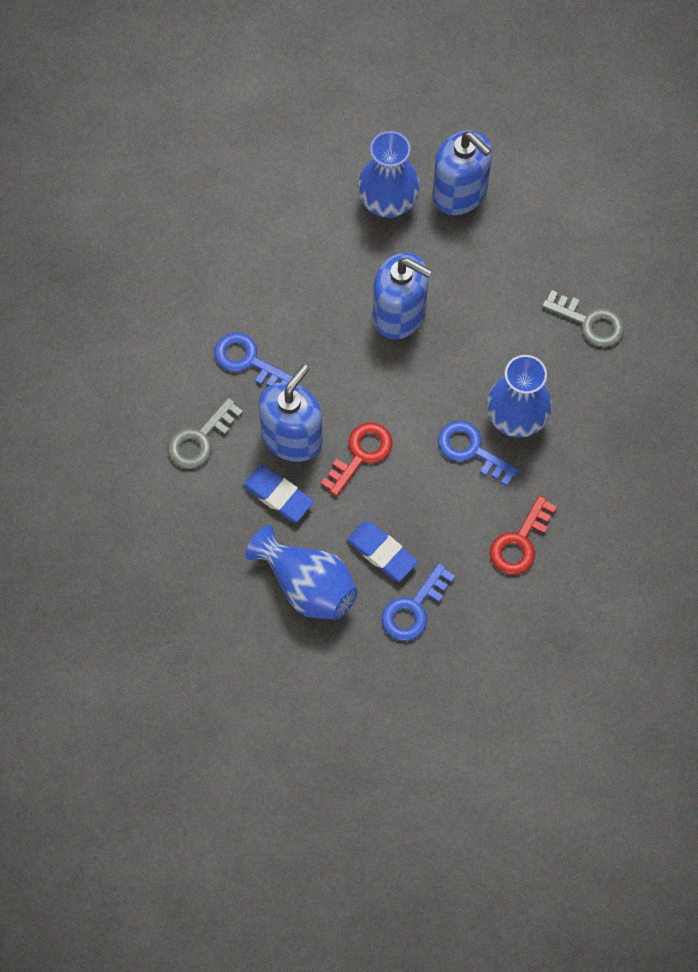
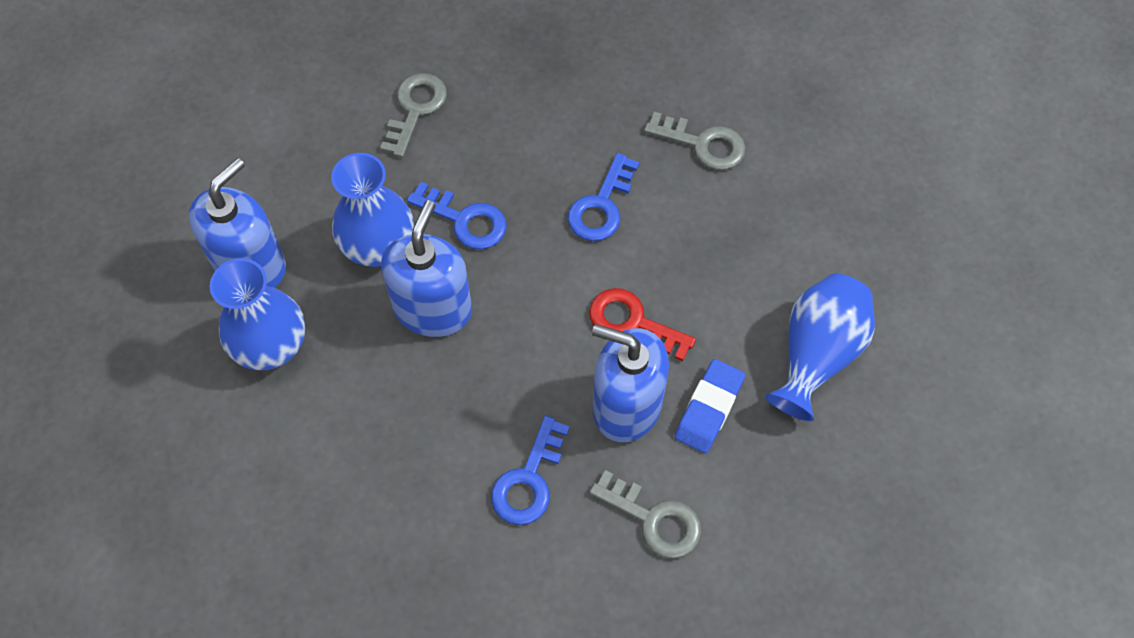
camera: 100 degrees left, 5 degrees down
(381, 552) = (752, 280): blue eraser -> none
(413, 608) = (811, 237): blue key -> blue key (465, 220)
(516, 418) = (551, 166): blue vase -> blue vase (379, 247)
(520, 542) = (703, 144): red key -> grey key

